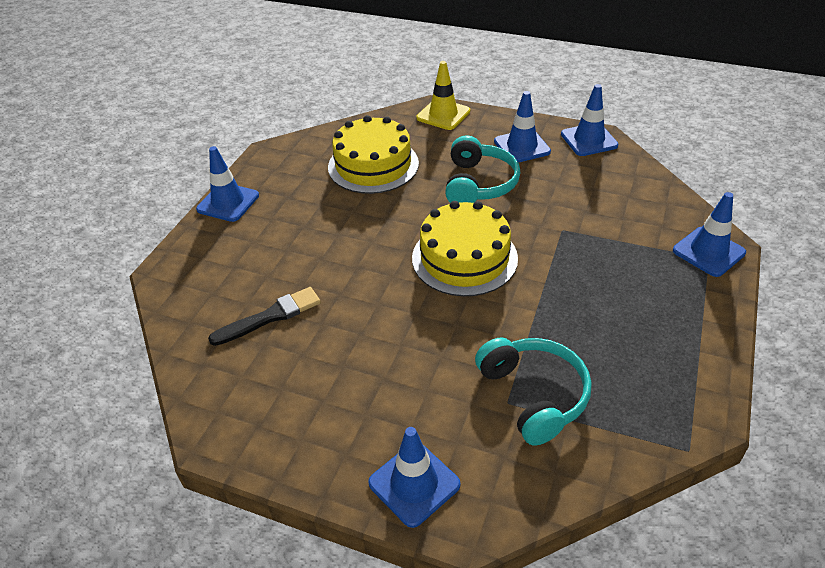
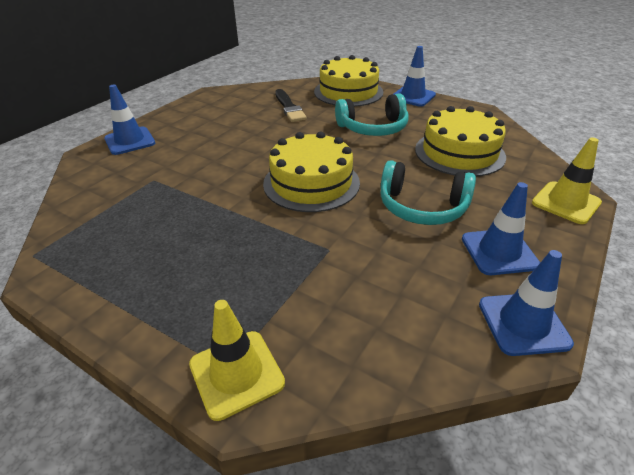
camera: 100 degrees right, 5 degrees down
(210, 263) = (348, 92): none -> yellow cake
(534, 395) = (149, 192): turquoise headphones -> turquoise headphones (373, 128)
(708, 252) = (236, 373): blue traffic cone -> yellow traffic cone

